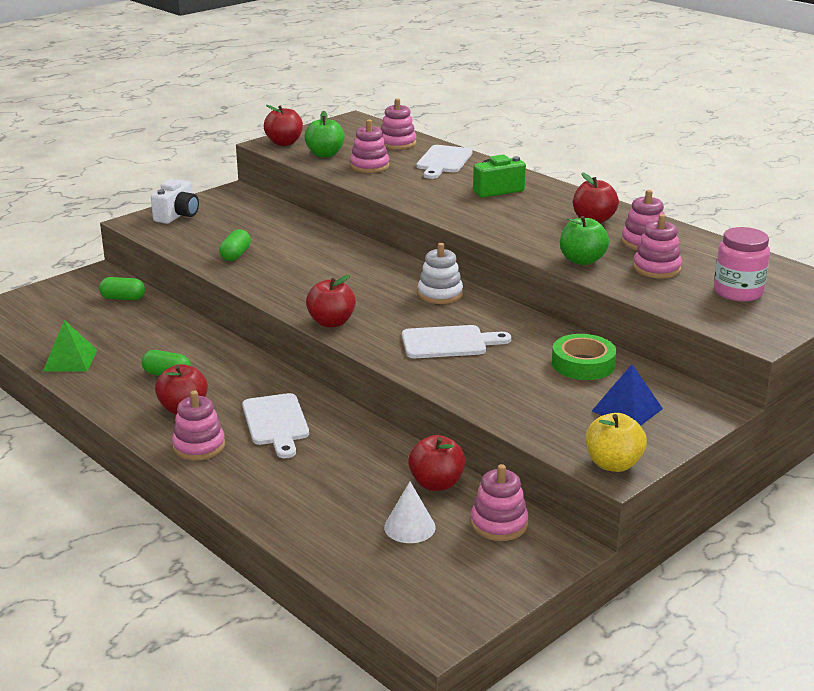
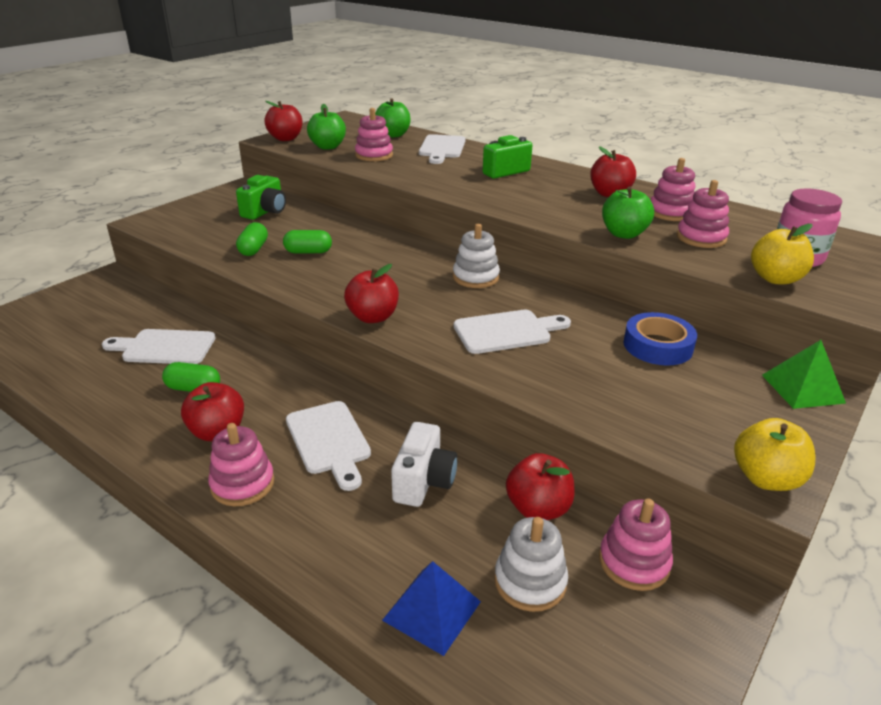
camera: 10 degrees left, 5 degrees up
(70, 360) = (79, 379): green pyramid -> green pyramid (802, 388)
(123, 298) = (137, 301): green capsule -> green capsule (308, 252)
(145, 340) = (164, 347): none -> white cutting board
(177, 215) = (187, 213): white camera -> white camera (424, 481)
(253, 218) = (265, 212): none -> green camera
(397, 143) = (393, 135): pink stacking toy -> green apple
(409, 527) = (530, 581): white cone -> white stacking toy
(583, 364) = (657, 346): green tape -> blue tape
(627, 410) = (736, 399): blue pyramid -> blue pyramid (432, 611)
(700, 309) = (775, 279): none -> yellow apple

